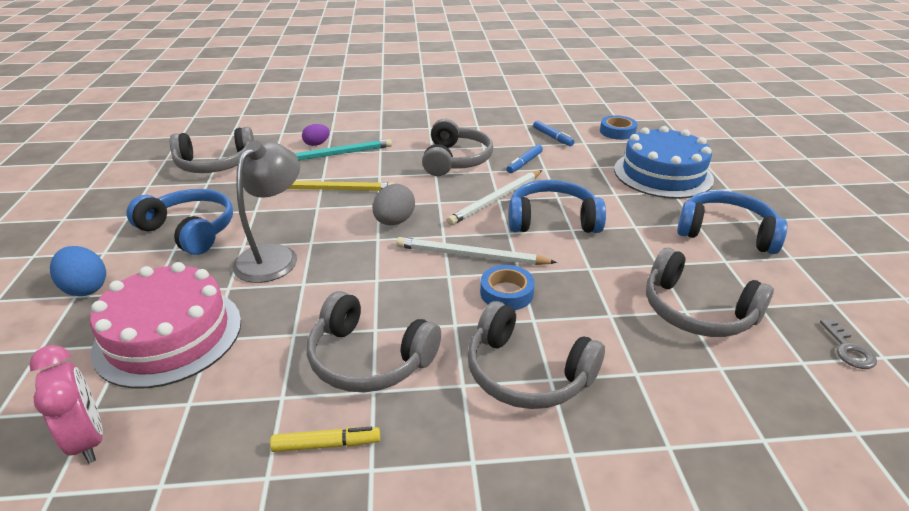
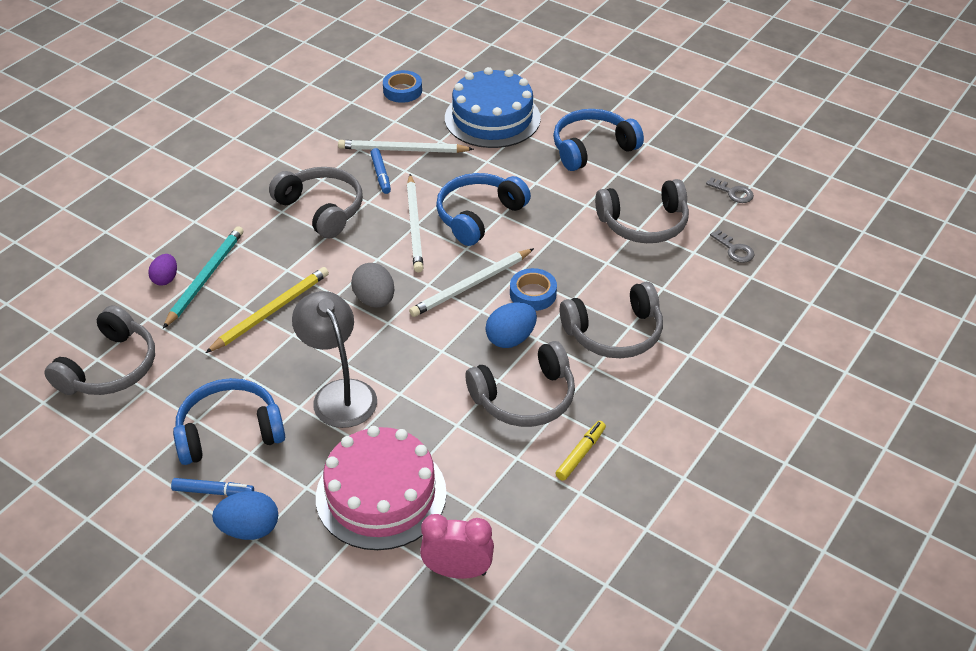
camera: 50 degrees left, 10 degrees up
(435, 309) = (511, 339): none -> blue egg
(552, 137) = (361, 131): blue marker -> blue marker (213, 492)
(563, 159) = (403, 150): none -> white pencil
(777, 399) = (734, 250): none -> grey key

